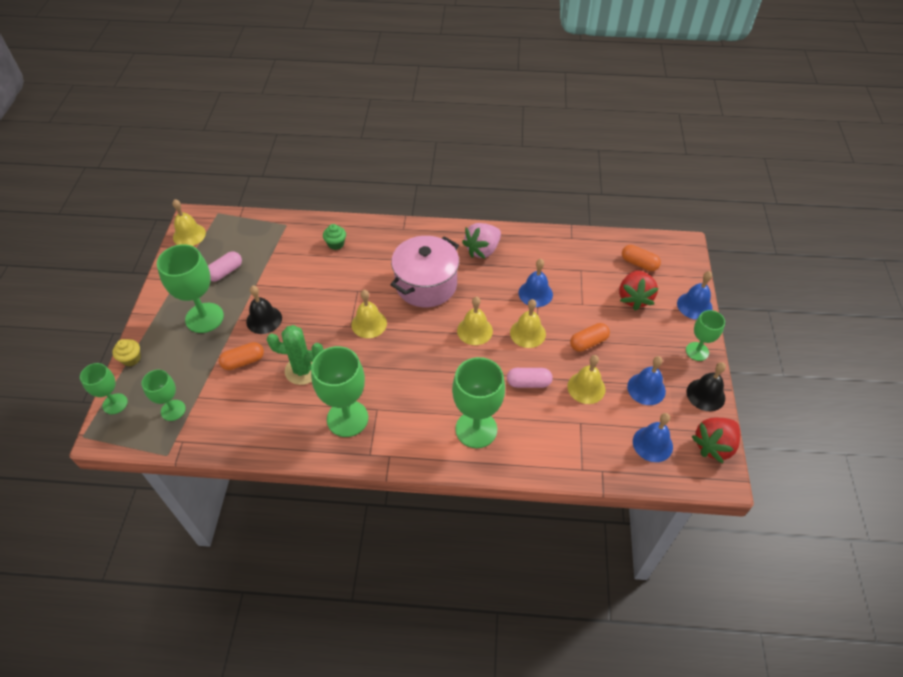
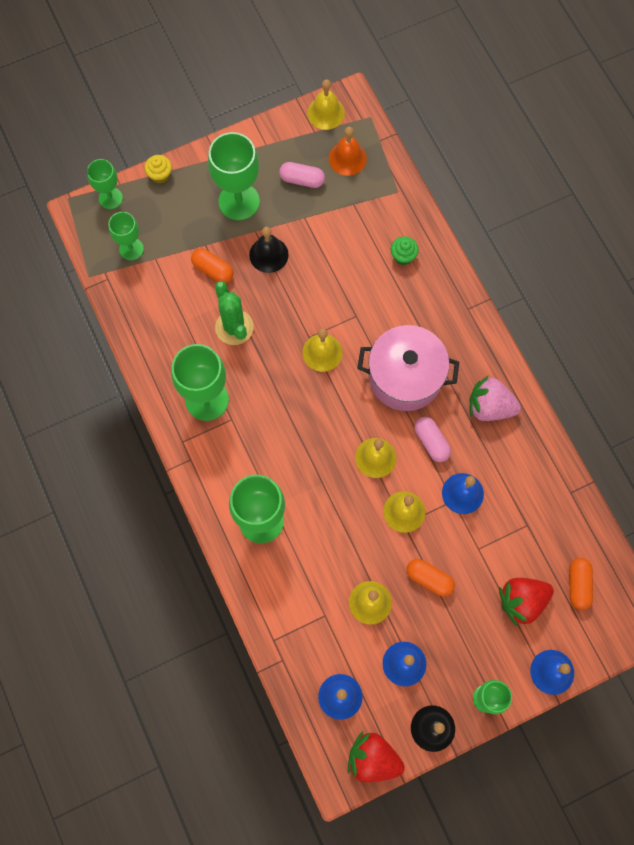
camera: 60 degrees right, 20 degrees up
(235, 239) = (347, 158): none -> orange bell
(528, 383) = (342, 543): pink capsule -> pink capsule (431, 442)

